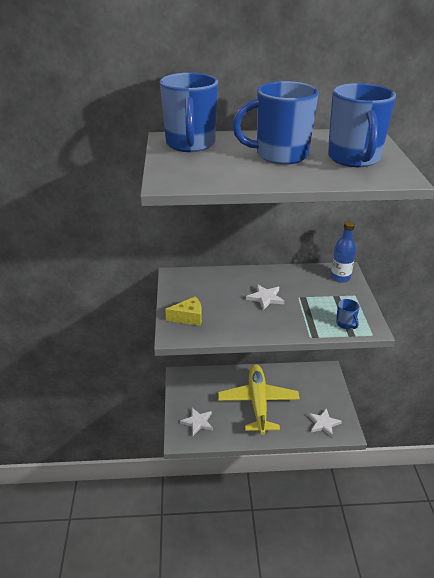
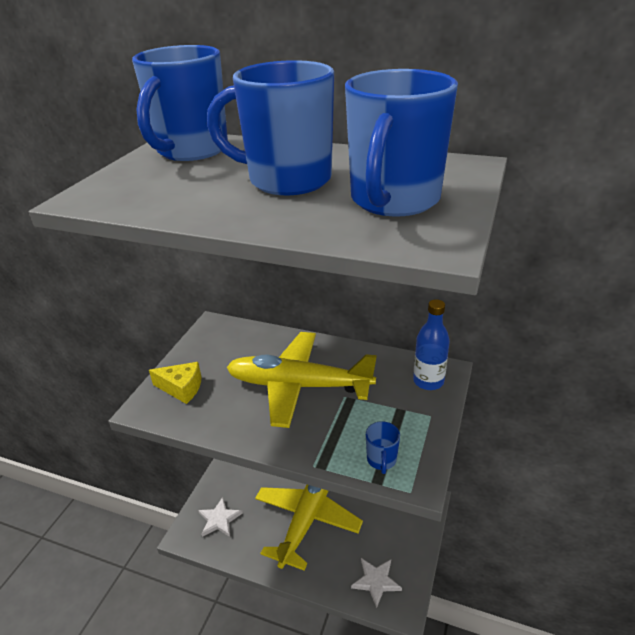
camera: 25 degrees right, 0 degrees up
(265, 298) = (299, 386): white star -> yellow plane

